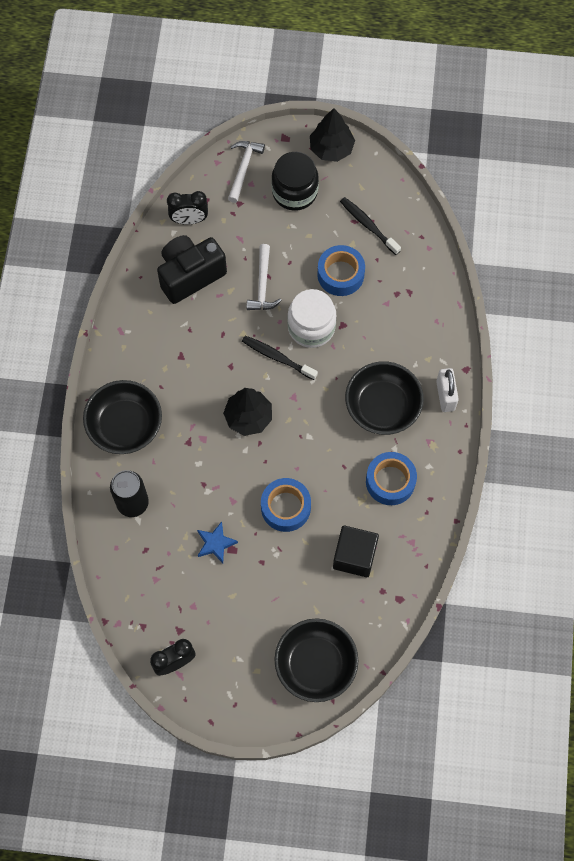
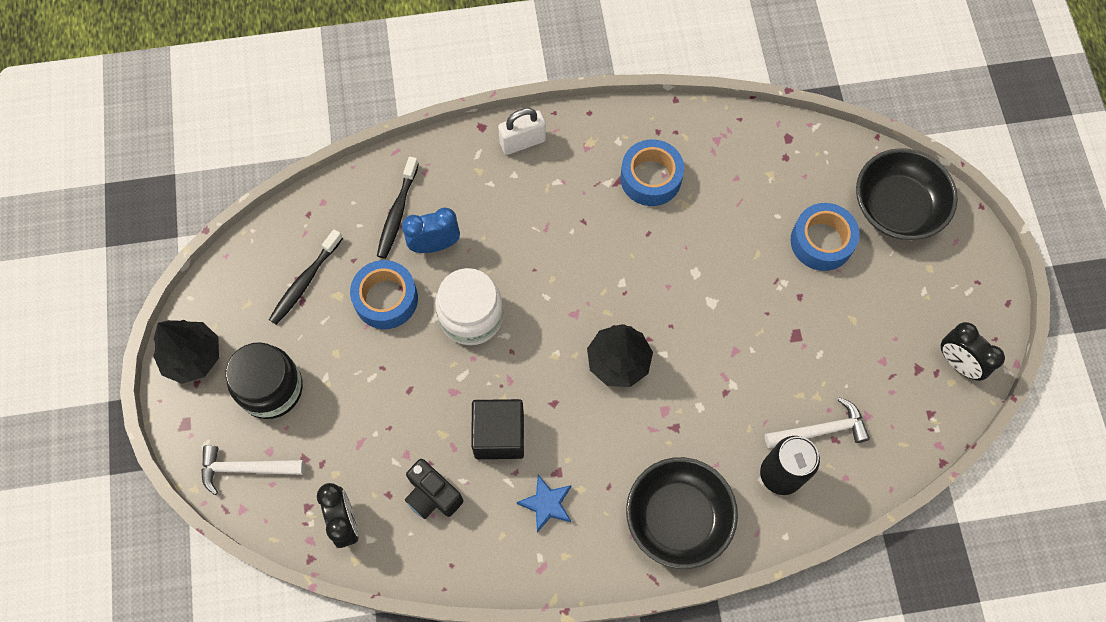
camera: 105 degrees left, 0 degrees up
(190, 275) = (432, 495): black camera -> black camera, size x0.60
(215, 543) = (796, 356): blue star -> blue star (546, 504)
(263, 285) = (424, 393): white hammer -> white hammer (820, 430)
(277, 357) = (525, 347): black toothbrush -> black toothbrush (397, 213)
(285, 507) = (722, 286): blue tape -> blue tape (821, 241)
(354, 556) = (755, 196): black cube -> black cube (499, 435)
(374, 315) = (435, 245): none -> blue clock
(382, 406) = (557, 208): black bowl -> none

